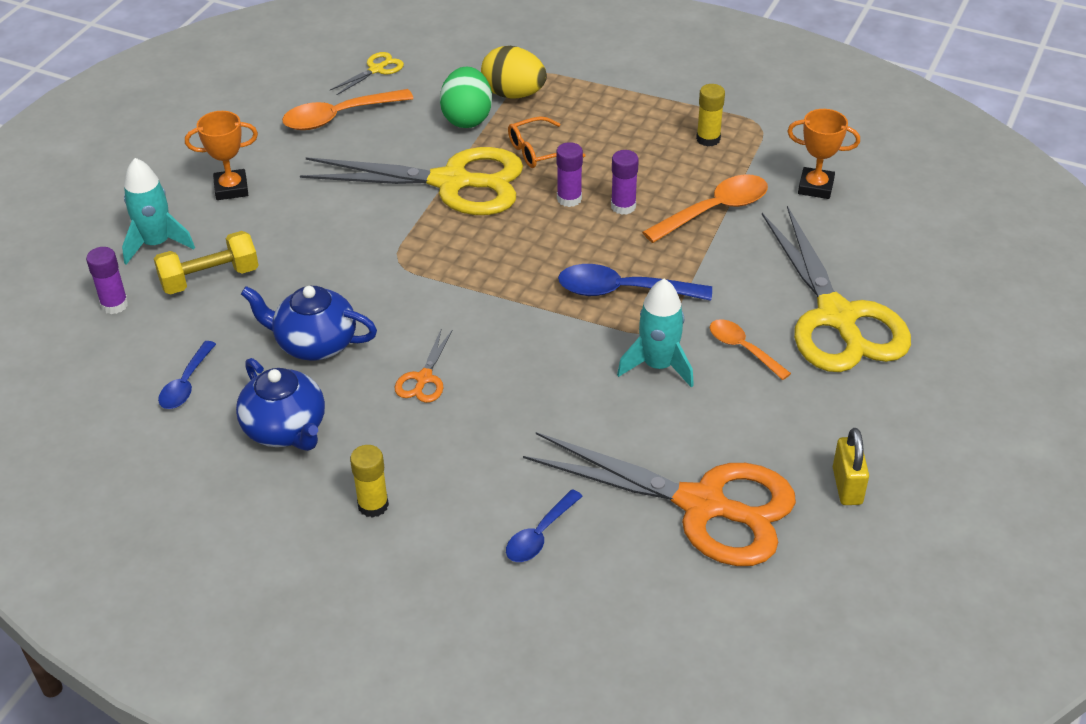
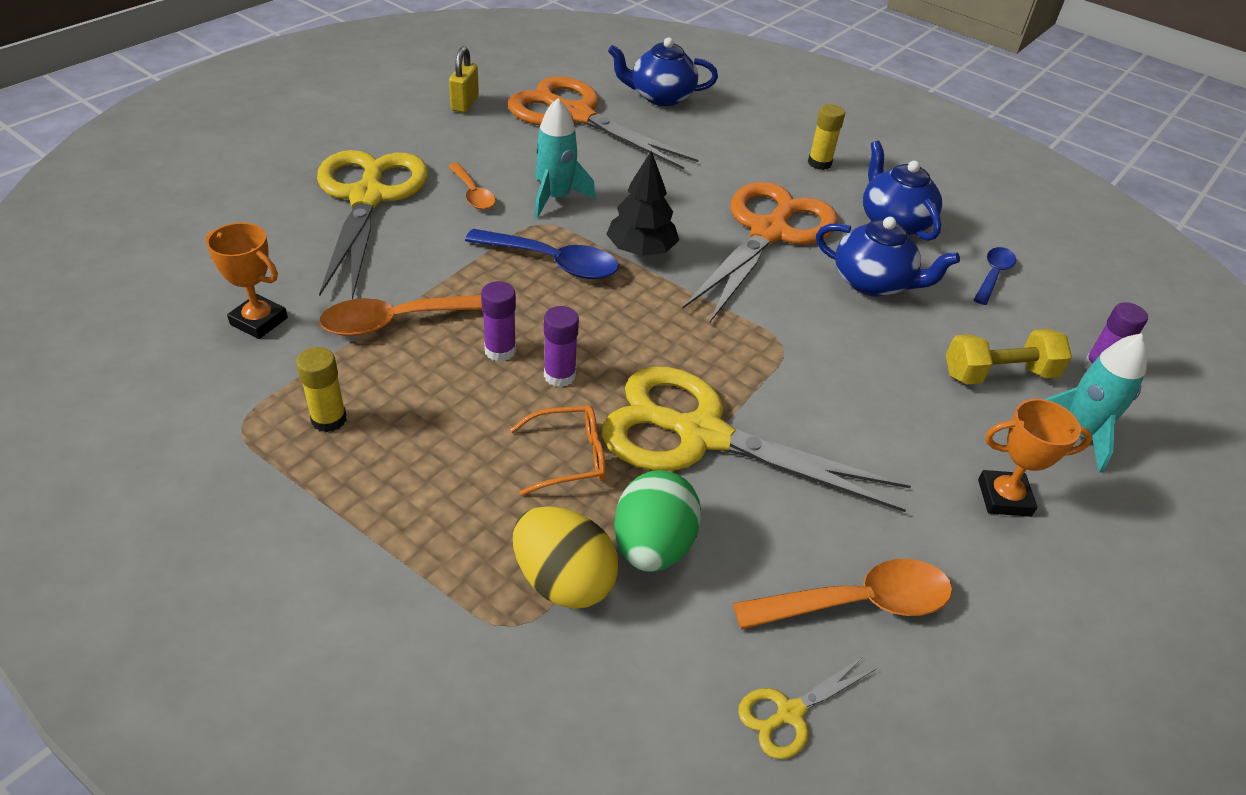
camera: 170 degrees left, 0 degrees up
(424, 378) = (769, 232): orange scissors -> orange scissors, size x2.44
(539, 535) = (699, 125): blue spoon -> none
(547, 324) = (641, 250): none -> black tree
(609, 581) = (660, 97): none -> blue teapot

